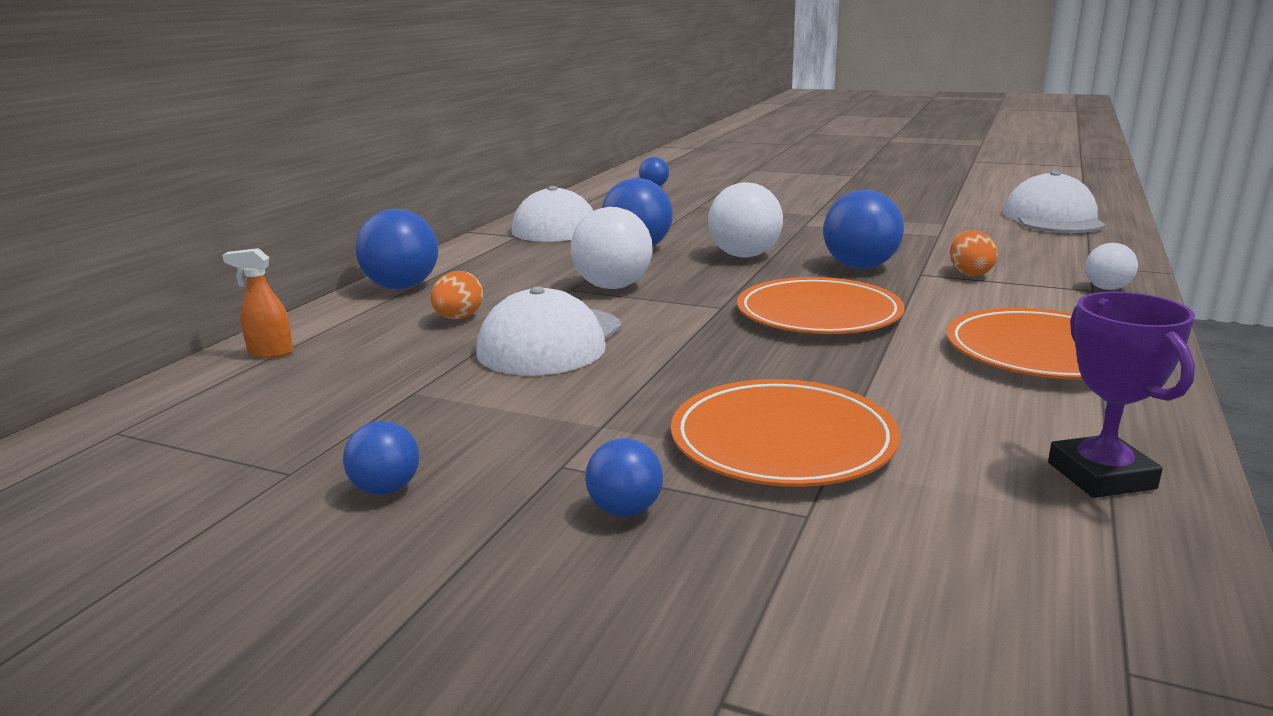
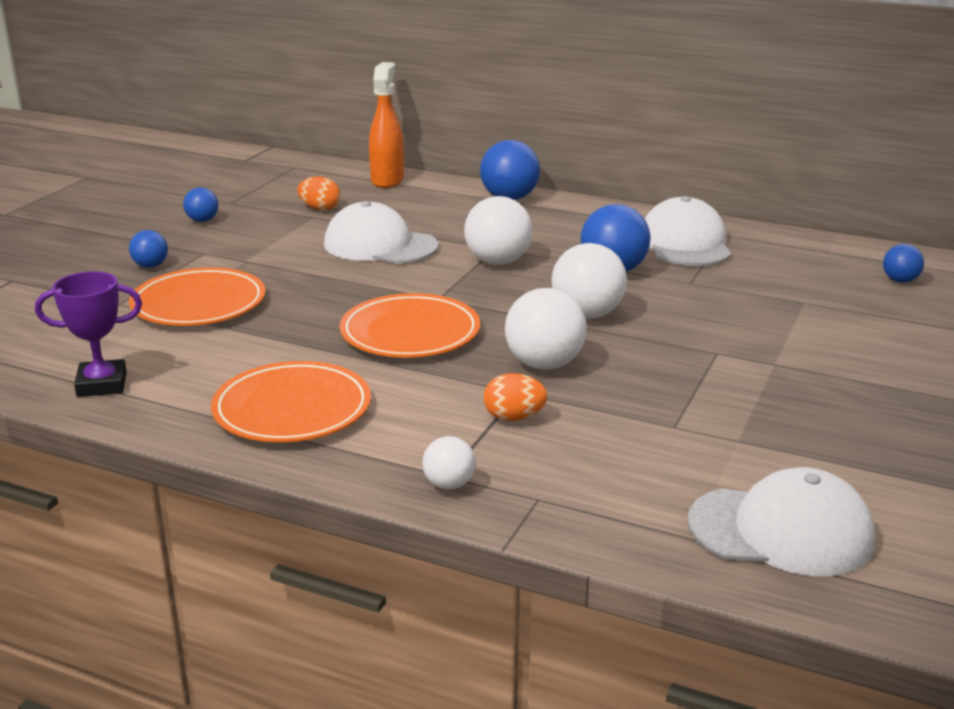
camera: 90 degrees right, 5 degrees up
(270, 353) = (387, 180): orange spray bottle -> orange spray bottle, size x1.79
(458, 318) = (435, 218): orange egg -> orange egg (320, 208)
(860, 267) = (544, 364): blue ball -> white ball

